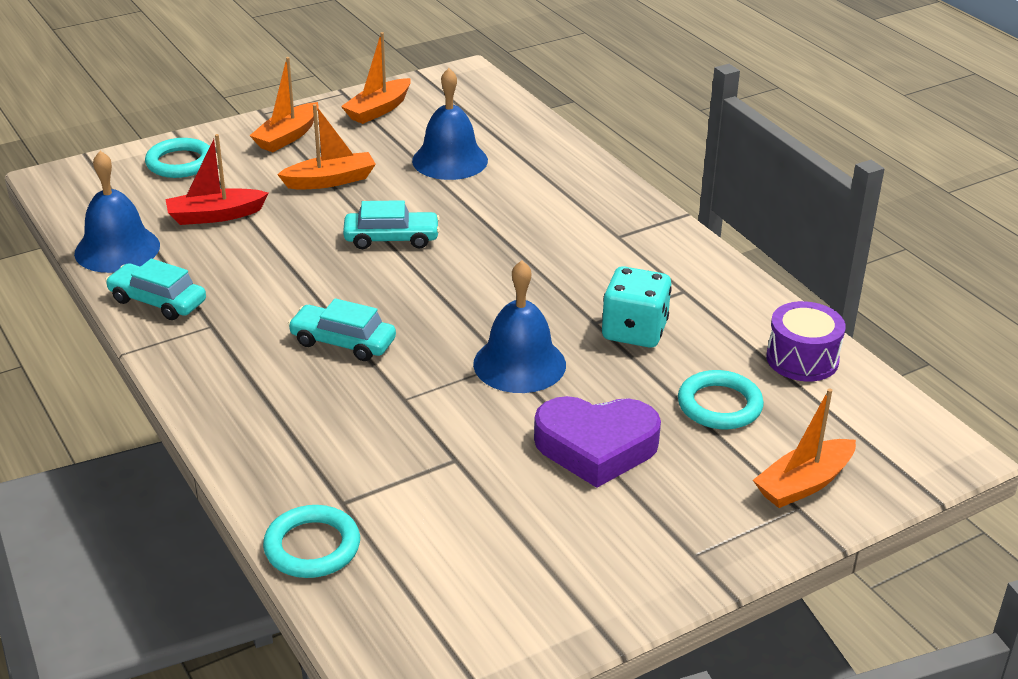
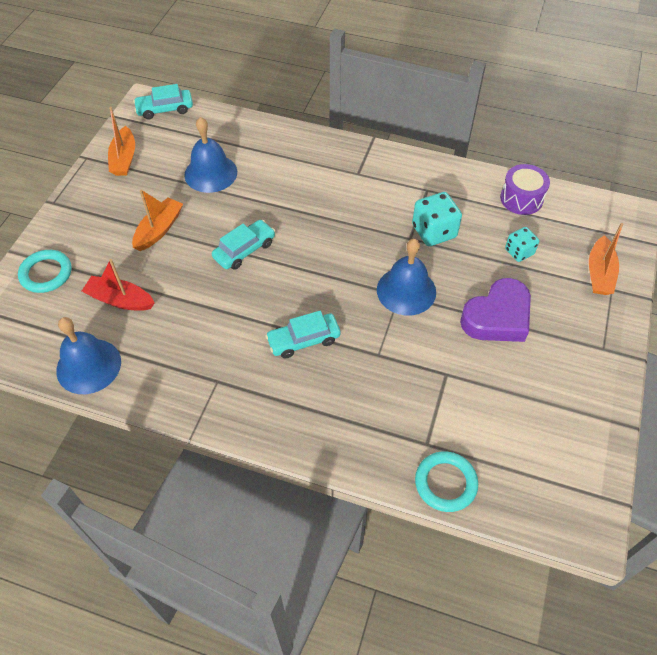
camera: 40 degrees left, 20 degrees up
(157, 301) = (164, 386): turquoise car -> turquoise car (165, 109)
(215, 216) = (120, 300): red boat -> red boat turned 75 degrees clockwise
(287, 136) = (92, 212): orange boat -> none
(719, 405) = (519, 252): turquoise ring -> turquoise dice

